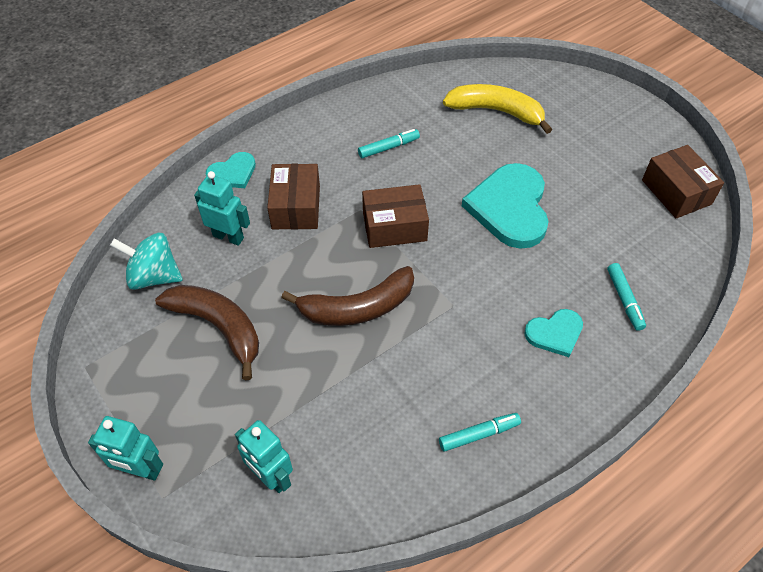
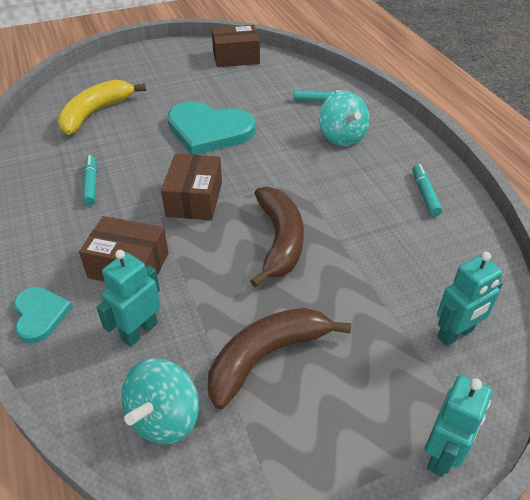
camera: 75 degrees left, 10 degrees down
(555, 333) = (342, 137): turquoise heart -> turquoise spinning top

